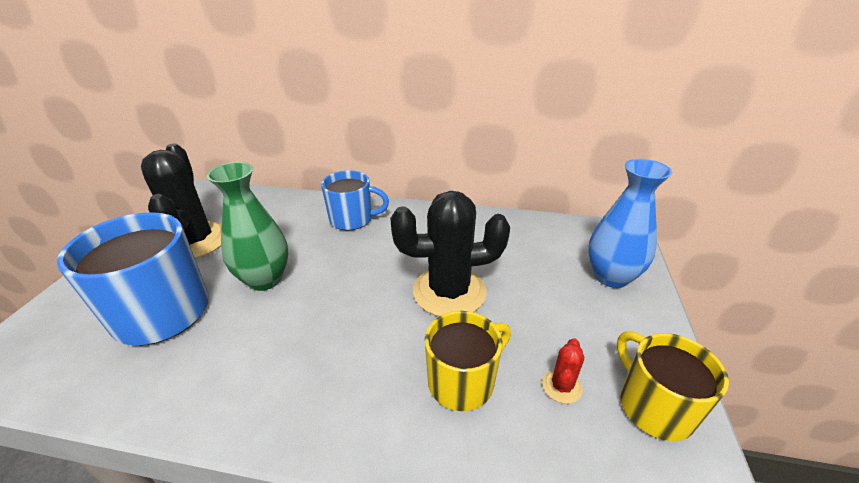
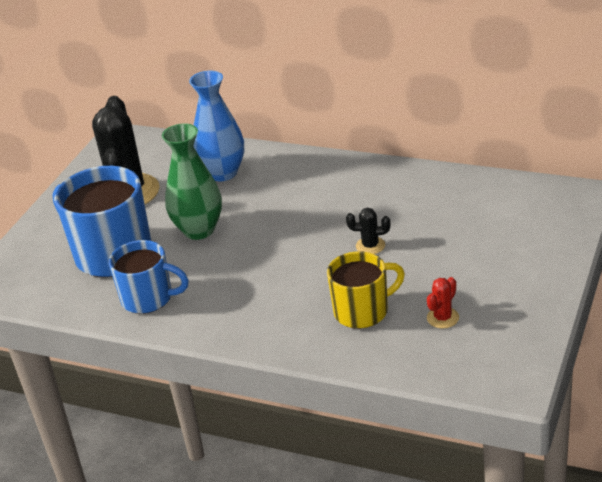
camera: 15 degrees right, 0 degrees up
(352, 219) = (286, 173): blue mug -> blue mug (148, 298)
(449, 291) = (370, 246): black cactus -> black cactus, size x0.42
(611, 277) = (536, 238): blue vase -> blue vase (223, 173)
(653, 406) = (511, 333): yellow mug -> none

